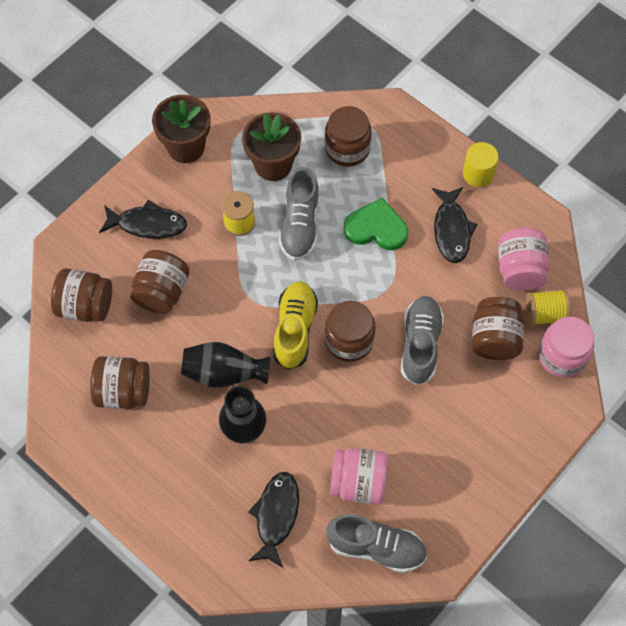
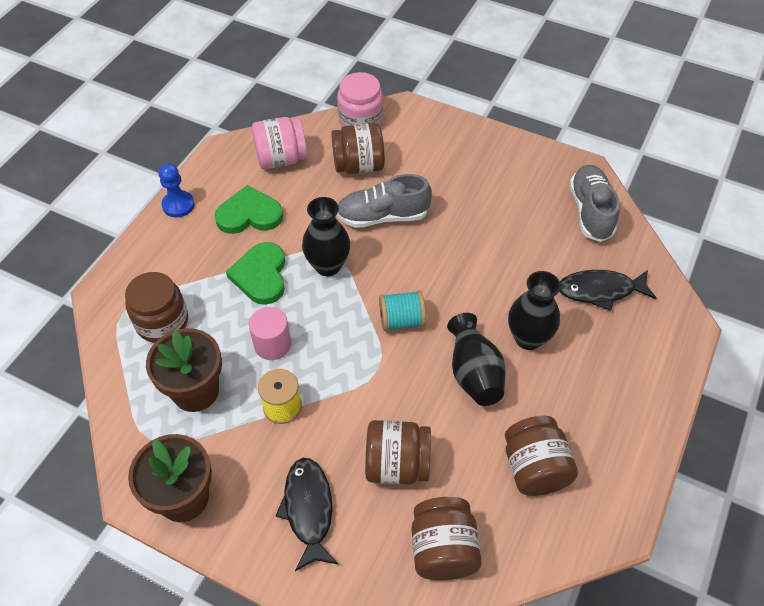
camera: 105 degrees left, 10 degrees down
(295, 330) = (401, 320): yellow shoe -> turquoise spool
(300, 225) = (272, 345): grey shoe -> pink cylinder
(349, 340) = (397, 272): brown jar -> none
(358, 483) = (538, 235): pink jar -> none
(372, 284) = (328, 266): none -> black vase
(451, 230) = (249, 214): black fish -> green heart
(478, 174) = (178, 205): yellow cylinder -> blue pawn
(545, 314) = (322, 136): yellow spool -> none

